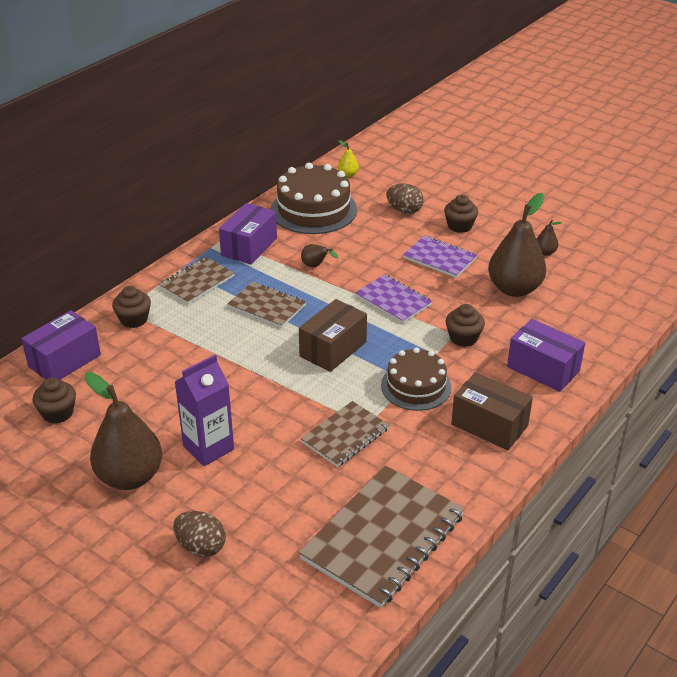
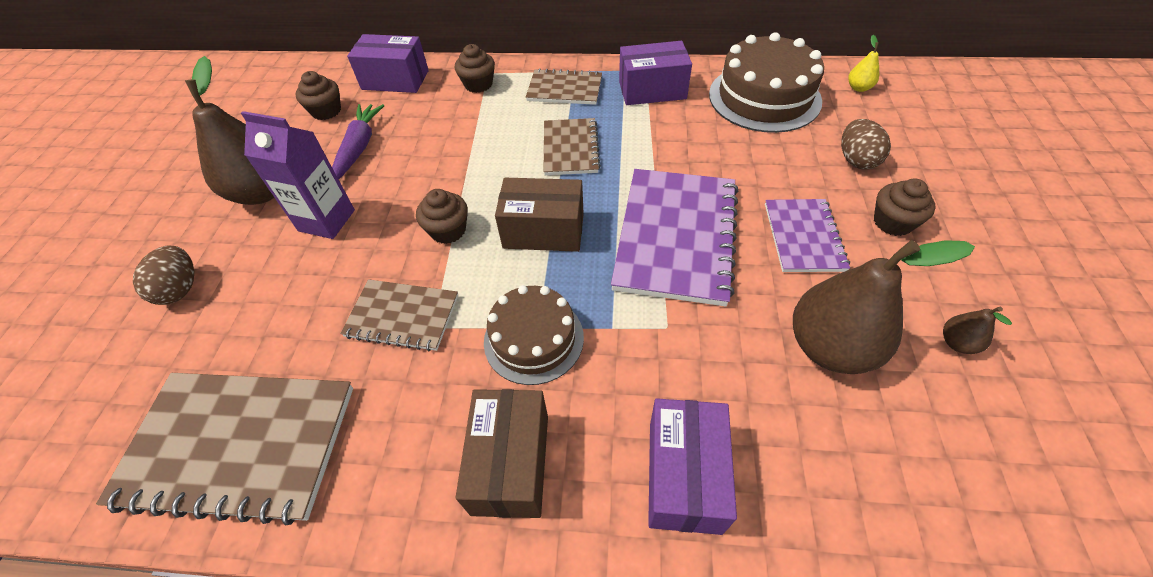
camera: 60 degrees right, 15 degrees up
(136, 407) = (359, 147): none -> purple carrot
(316, 266) = (671, 147): brown pear -> none
(393, 300) = (676, 236): purple notebook -> purple notebook, size x1.75
(463, 338) = (668, 341): brown cupcake -> brown cupcake (448, 230)

